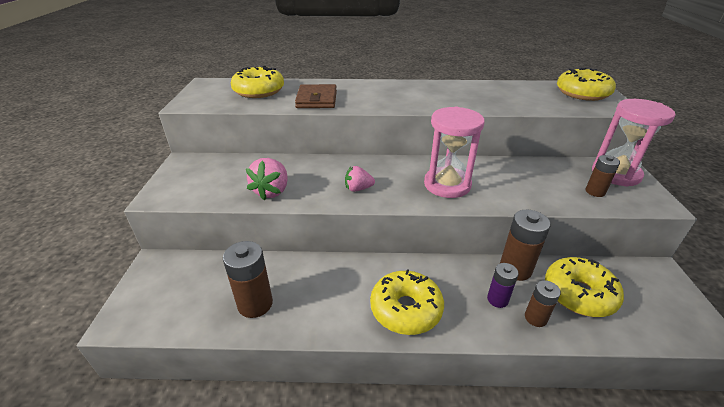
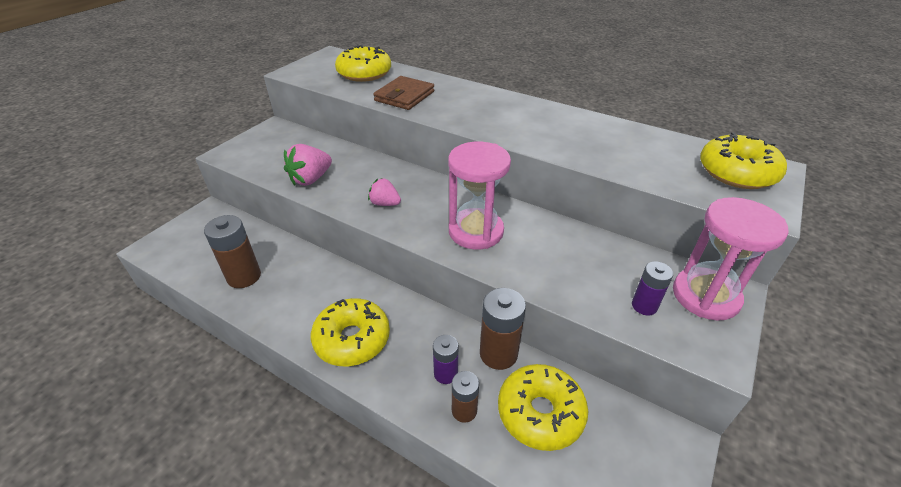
camera: 30 degrees right, 5 degrees up
(595, 192) = (644, 306): brown battery -> purple battery

